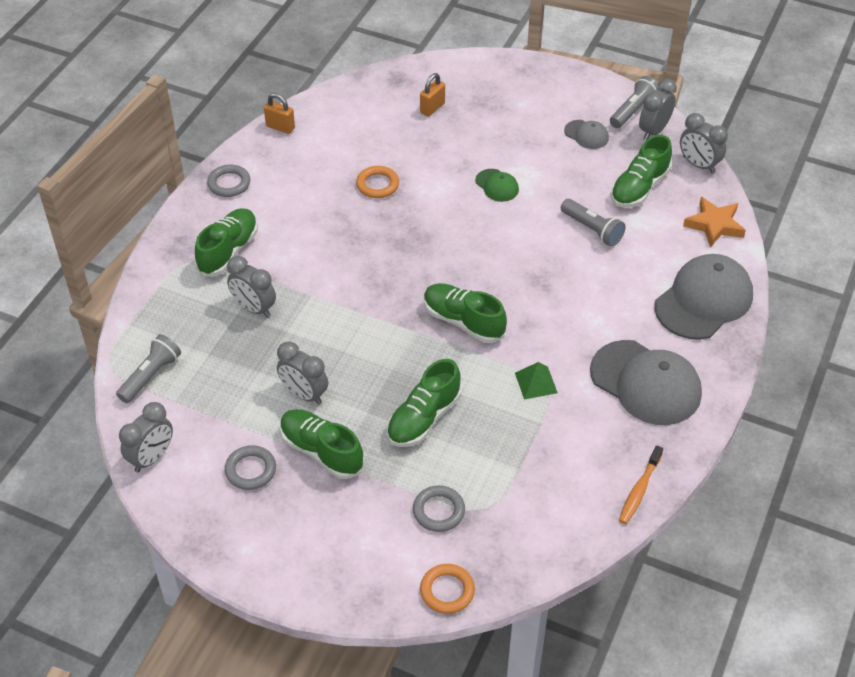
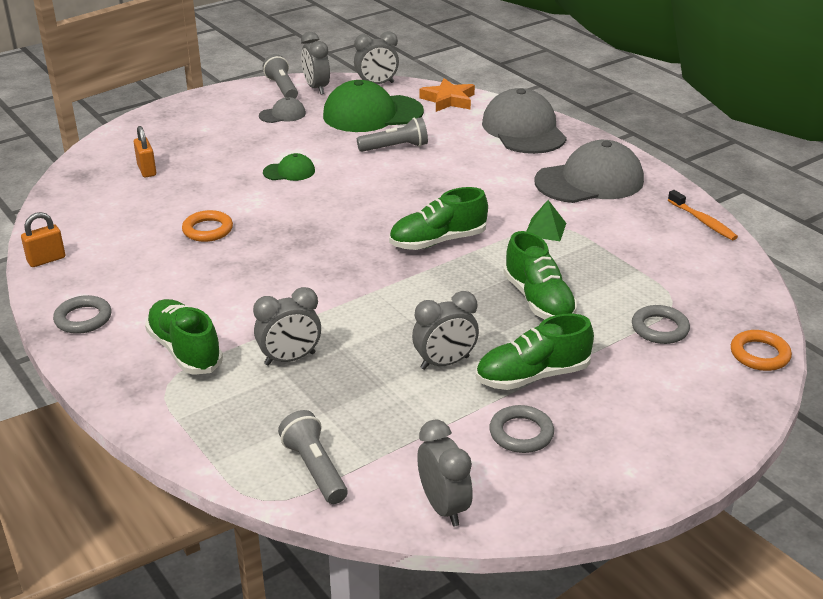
camera: 60 degrees left, 15 degrees down
(639, 188) = (372, 114): green shoe -> green cap

